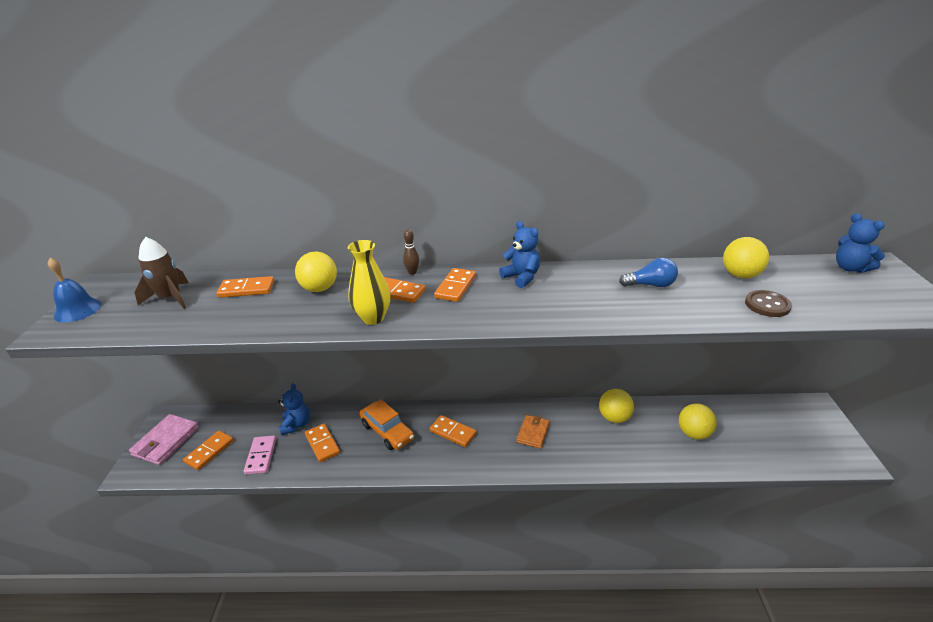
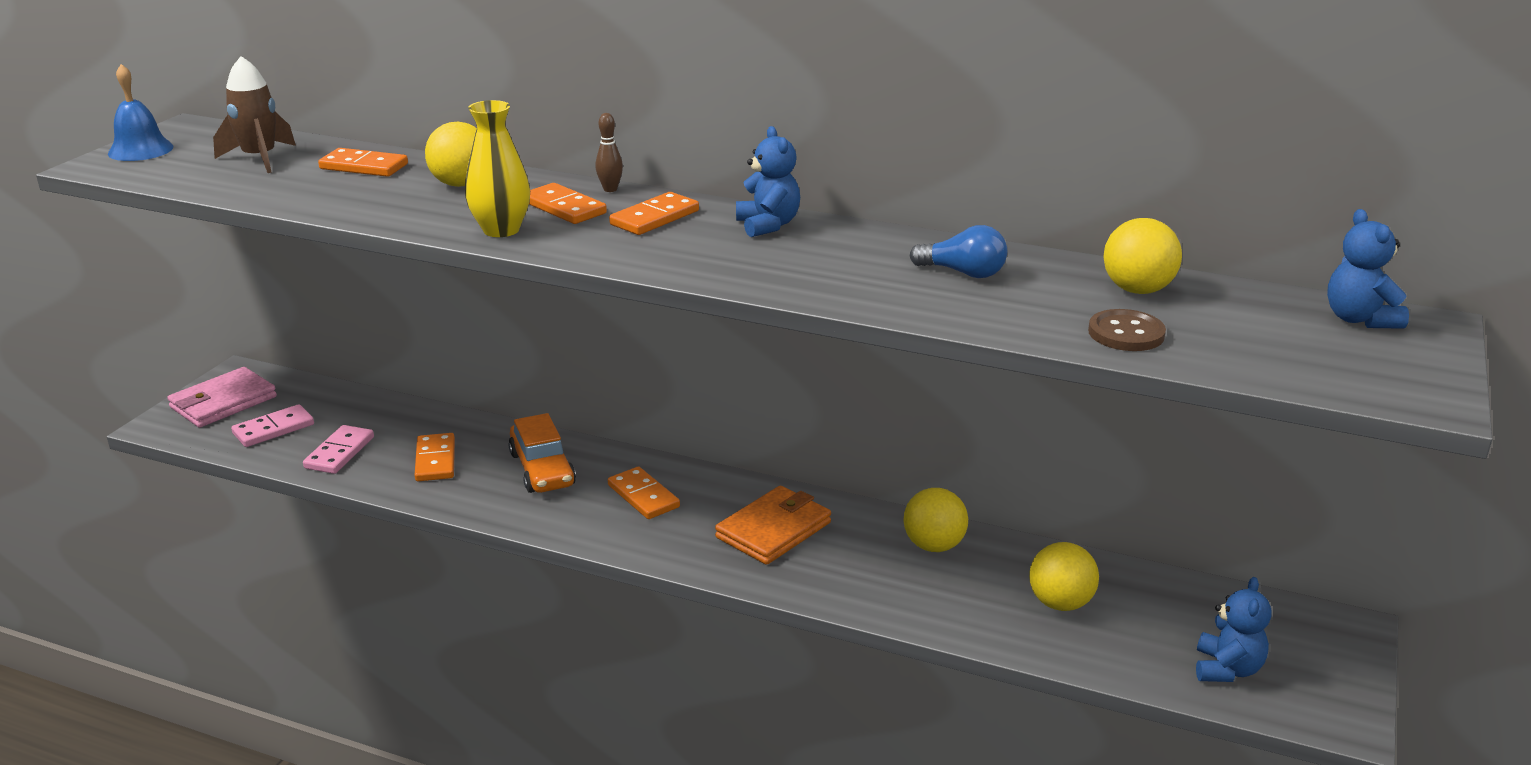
camera: 20 degrees right, 5 degrees down
(209, 451) = (273, 429): orange domino -> pink domino
(296, 424) = (414, 427): blue teddy bear -> blue teddy bear (1227, 669)
(533, 433) = (774, 530): orange wallet -> orange wallet, size x1.52

